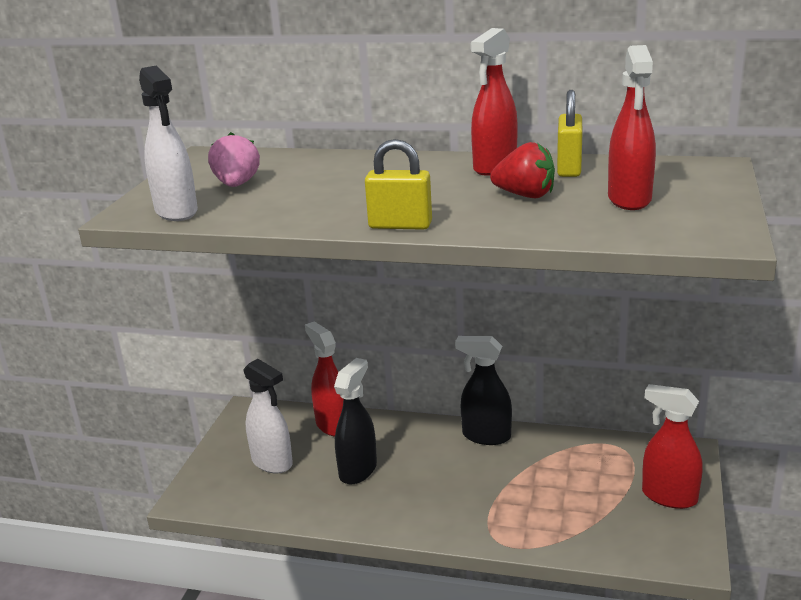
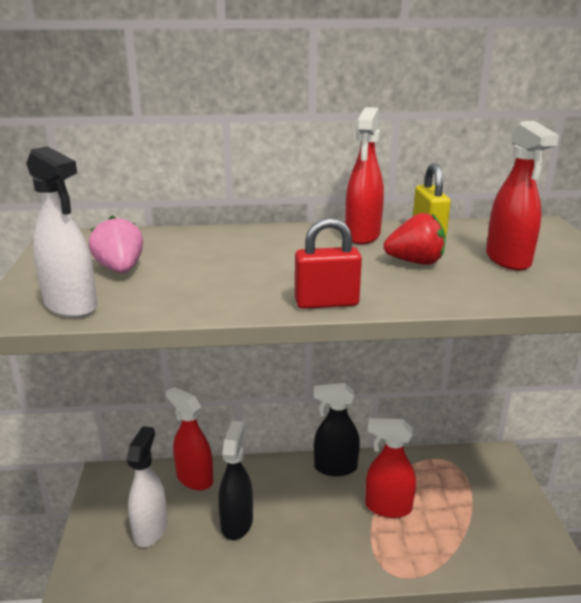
camera: 20 degrees left, 0 degrees up
(272, 462) = (150, 529): white spray bottle -> white spray bottle turned 105 degrees counterclockwise
(400, 225) = (326, 303): yellow padlock -> red padlock
(669, 497) = (506, 501): red spray bottle -> red spray bottle (387, 507)

